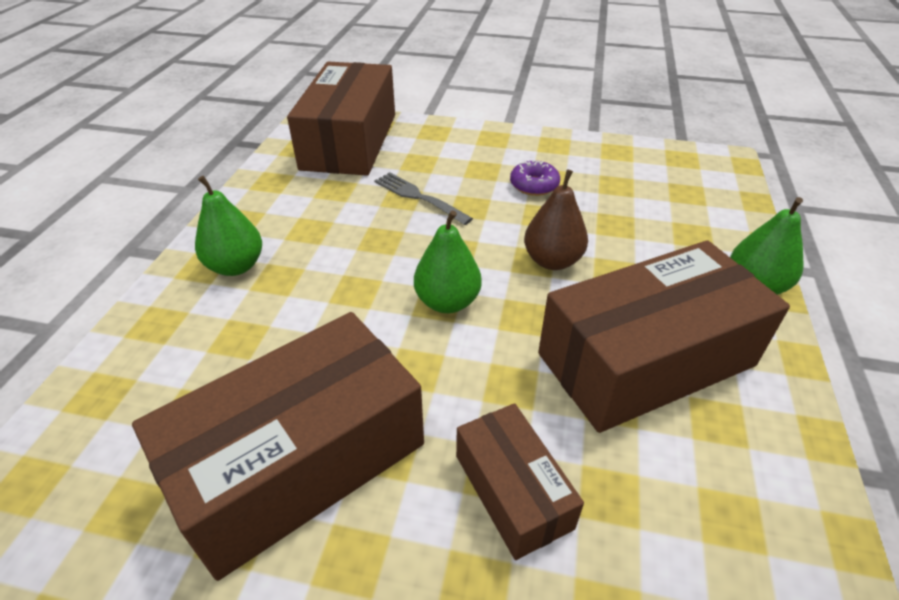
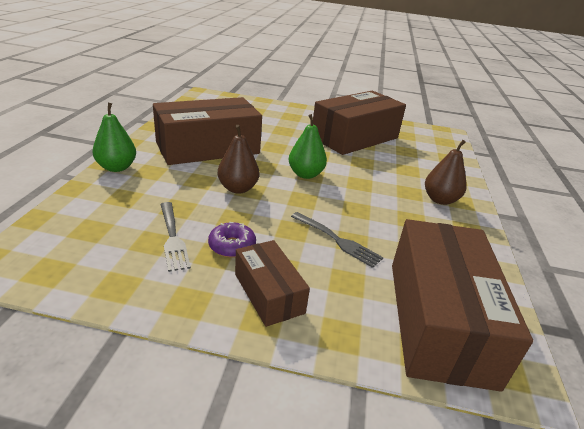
camera: 175 degrees right, 10 degrees down
(236, 266) = (440, 200): green pear -> brown pear
(513, 491) = (278, 127): brown box -> brown box (268, 293)
(599, 190) = (172, 237): none -> grey fork

